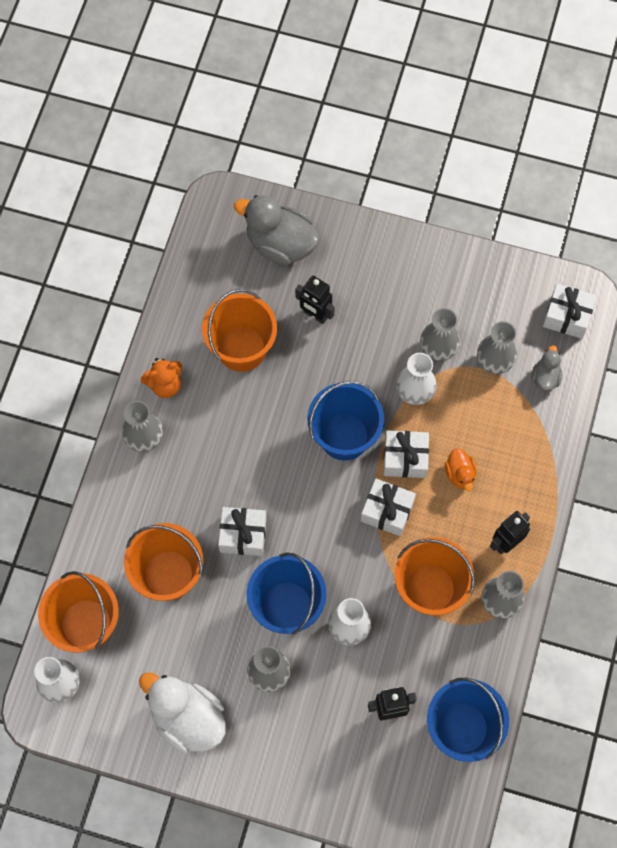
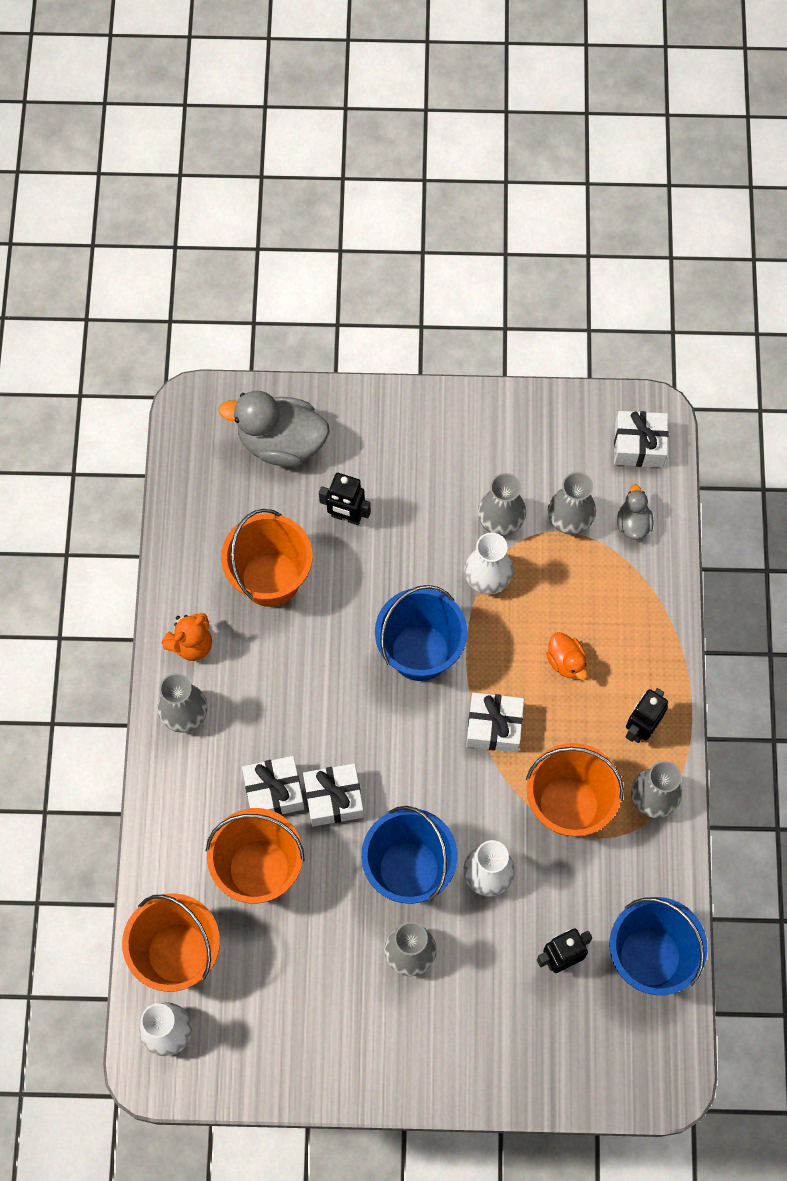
camera: 15 degrees left, 0 degrees up
(188, 719) = (329, 1032): white duck -> none
(405, 458) = (498, 659): white gift -> white gift (274, 792)

